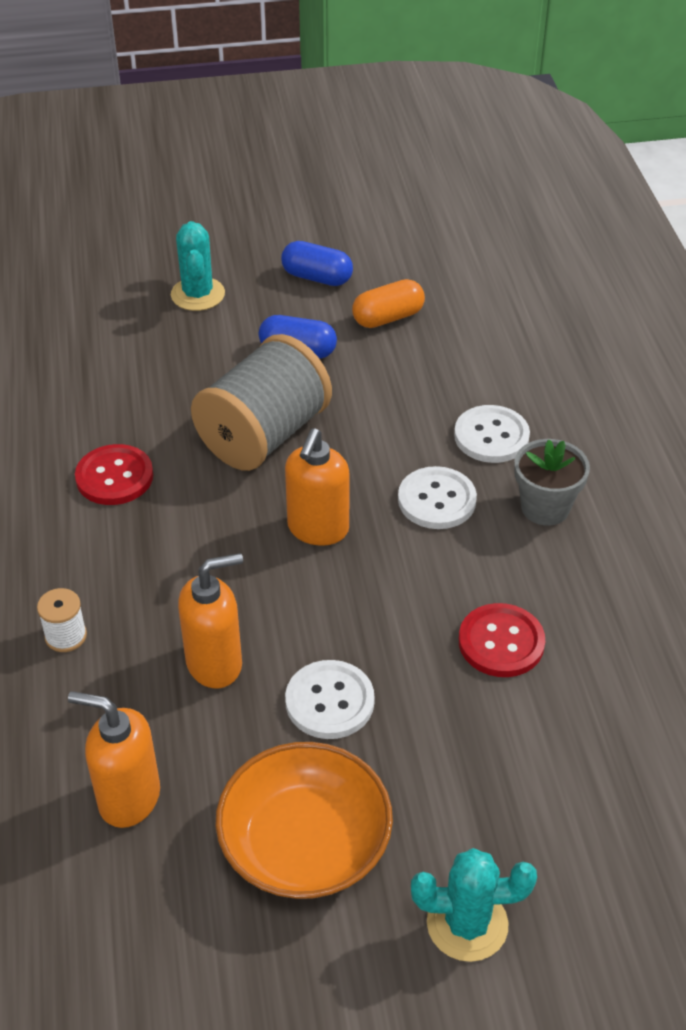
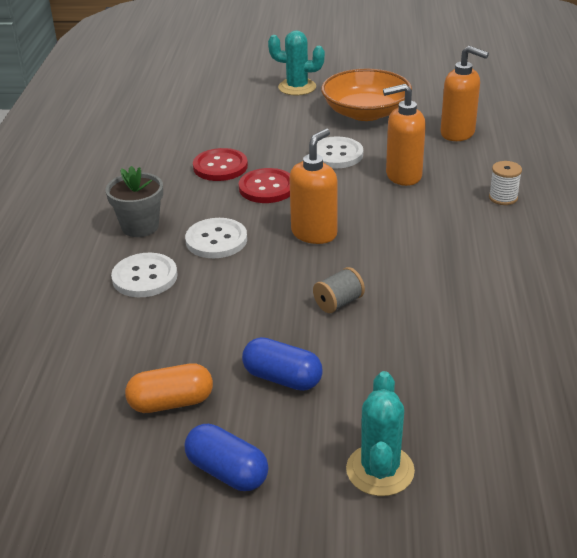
camera: 165 degrees left, 10 degrees down
(114, 477) = (474, 287): red button -> red button (267, 188)
(264, 435) = (338, 303): grey spool -> grey spool, size x0.40

